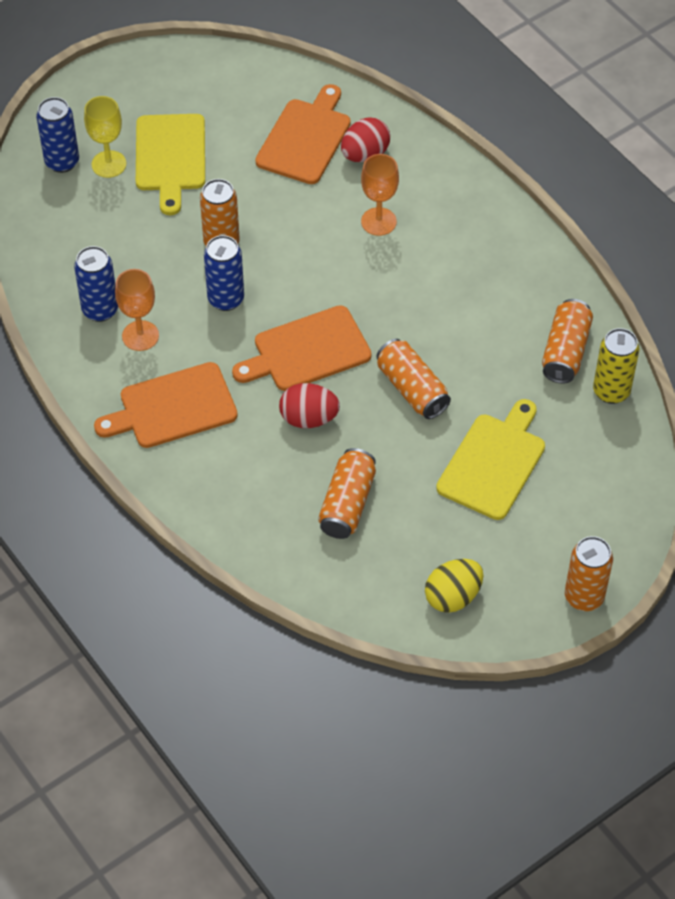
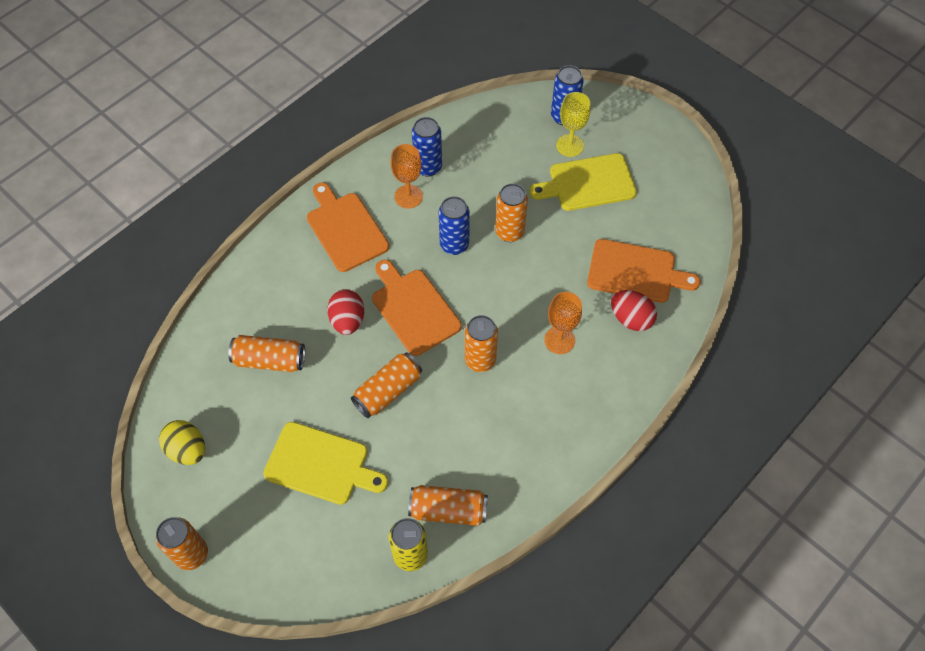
camera: 80 degrees right, 5 degrees up
(389, 297) = (480, 360): none -> orange can

